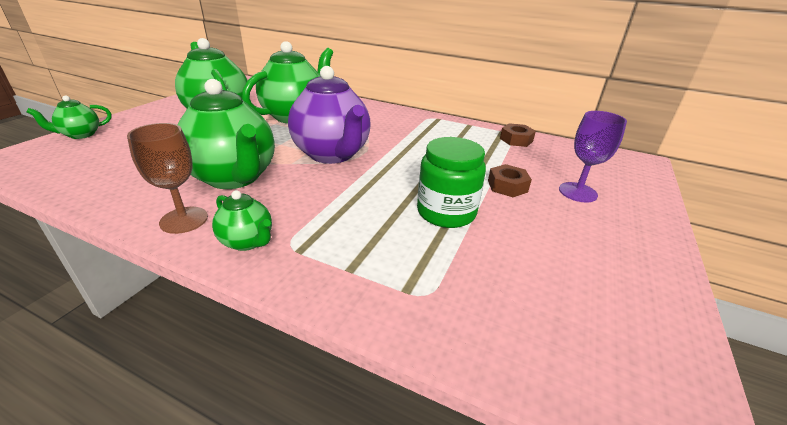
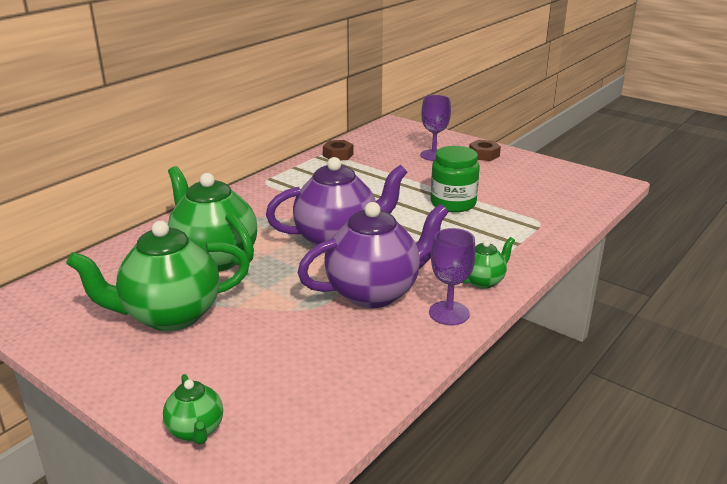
camera: 75 degrees left, 5 degrees down
(184, 220) = (449, 313): brown goblet -> purple goblet
(234, 178) = (374, 292): green teapot -> purple teapot
(507, 186) = (420, 175): brown nut -> brown nut (484, 155)

